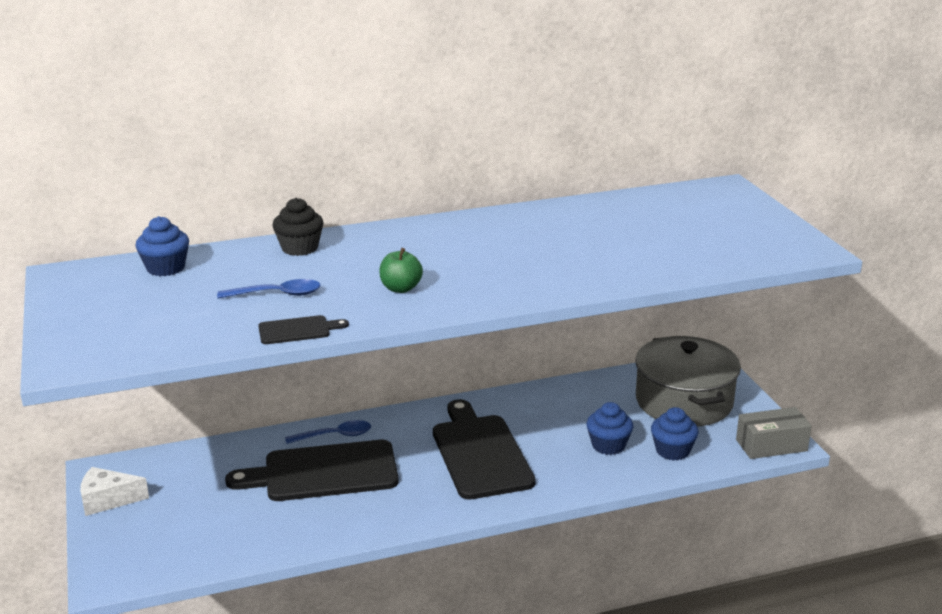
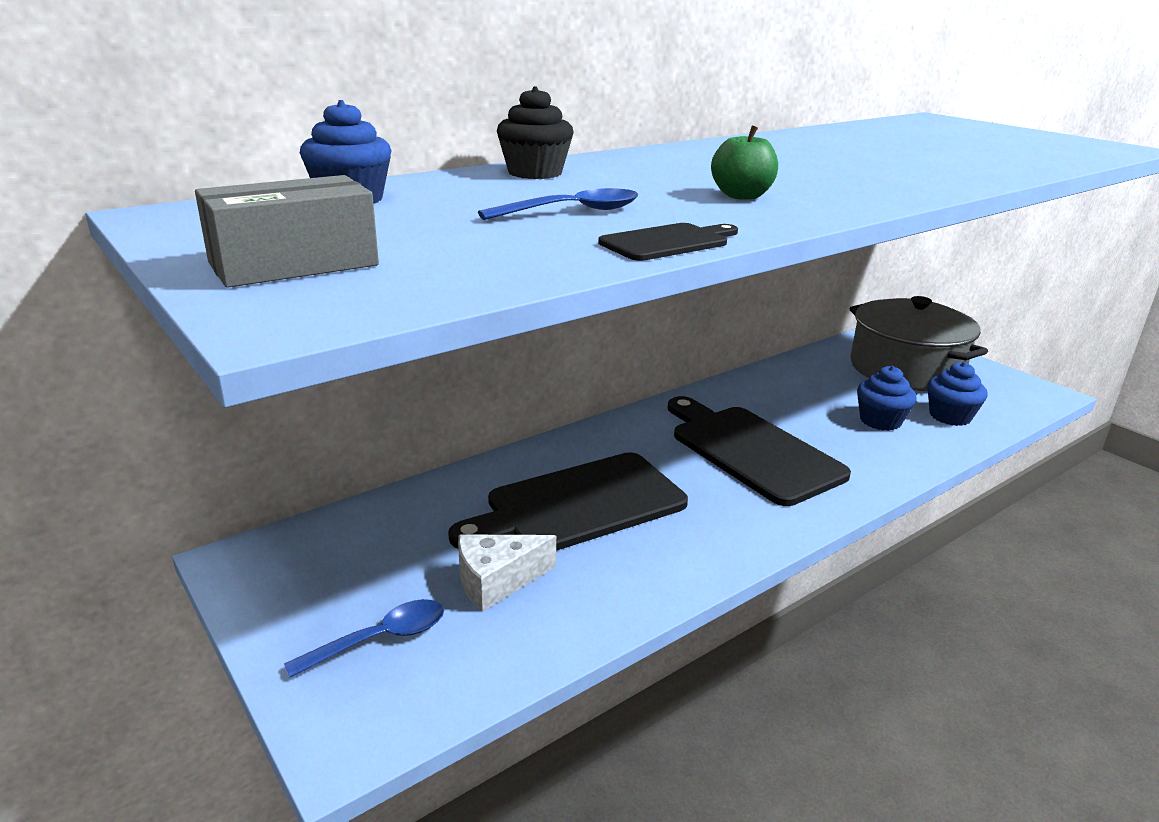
camera: 20 degrees left, 0 degrees up
(108, 500) = (276, 602): white cheese -> white cheese (497, 581)
(335, 436) = (557, 459): blue spoon -> blue spoon (380, 639)
(771, 445) = (1035, 397): grey box -> grey box (294, 264)

